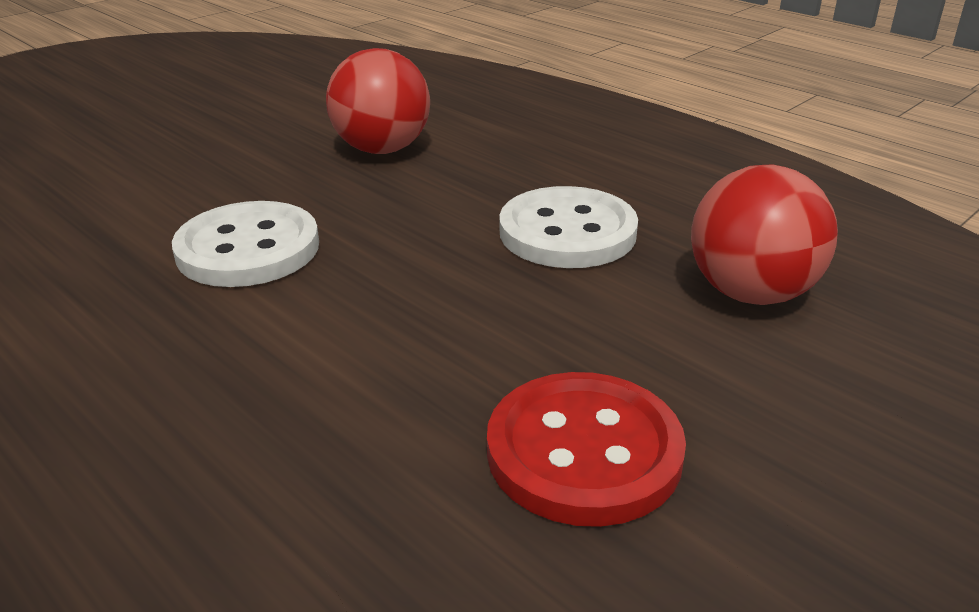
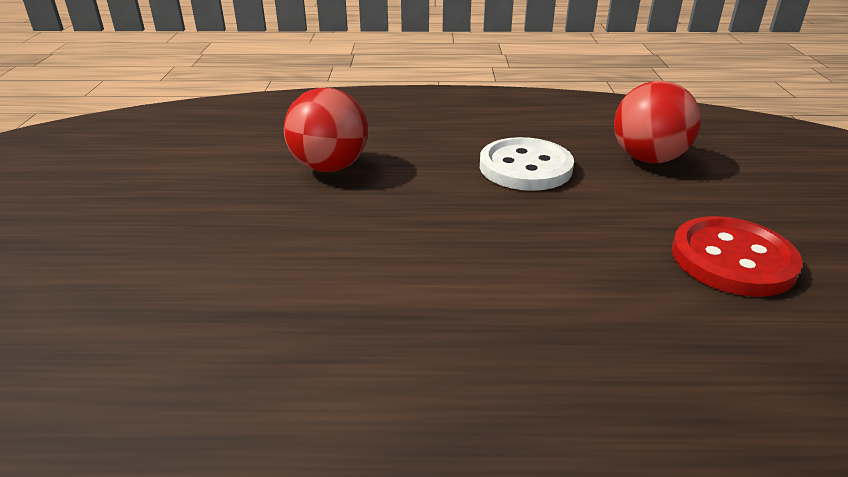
camera: 45 degrees left, 0 degrees up
(248, 249) = (379, 263): white button -> none

